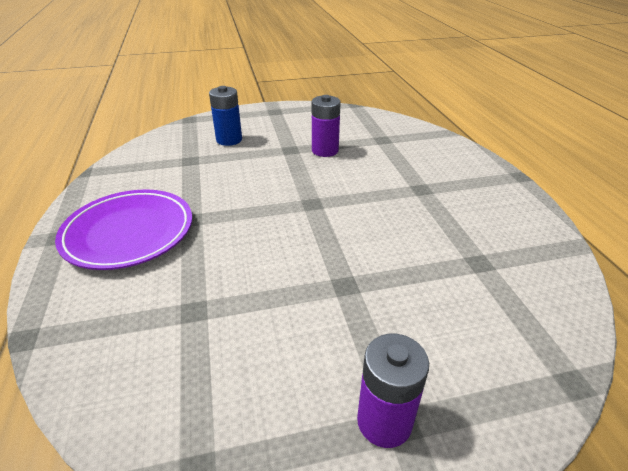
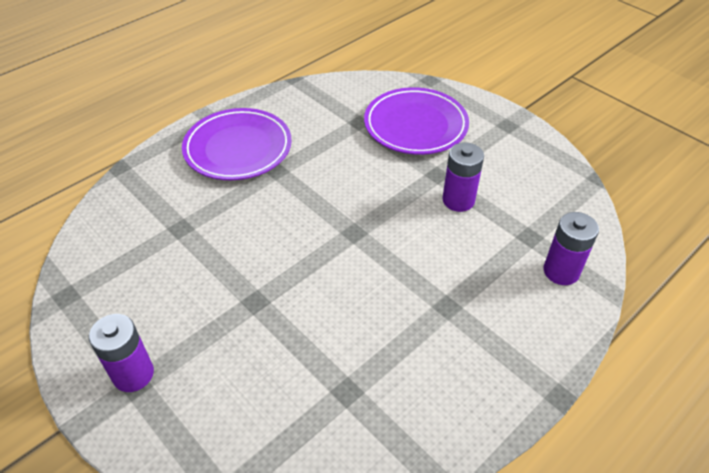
camera: 60 degrees right, 10 degrees up
(229, 140) = (415, 125): blue battery -> purple plate
(420, 140) = (561, 271): none -> purple battery

